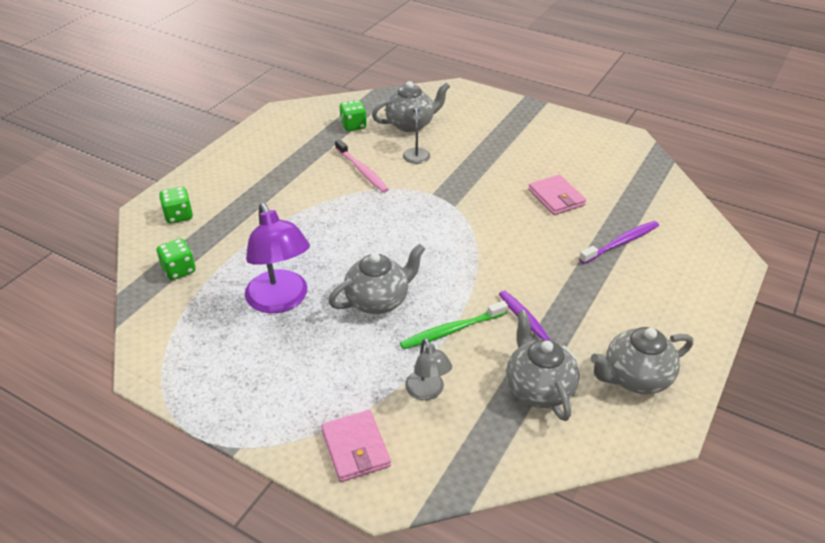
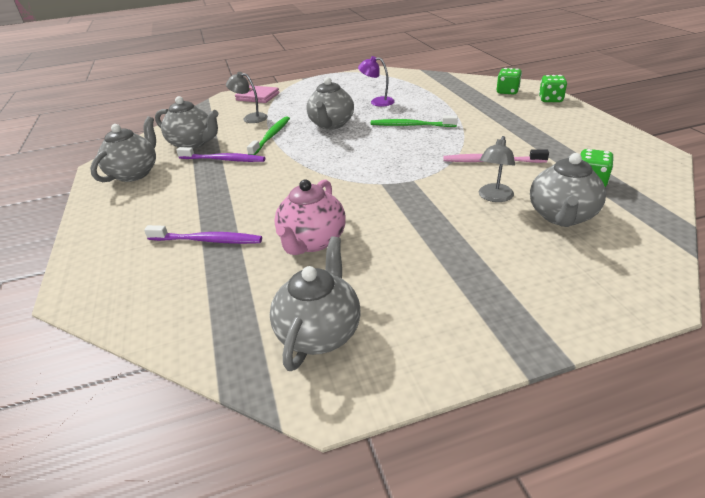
camera: 135 degrees right, 5 degrees down
(179, 270) = (446, 85): green dice -> green dice (550, 99)
(281, 301) = (377, 102): purple lamp -> purple lamp, size x0.55
(329, 242) = (410, 125): none -> green toothbrush
(416, 152) = (494, 197): grey lamp -> grey lamp turned 75 degrees clockwise
(556, 197) = (312, 241): pink wallet -> pink teapot
(607, 156) = (319, 332): none -> grey teapot
(621, 243) = (207, 240): purple toothbrush -> purple toothbrush turned 90 degrees counterclockwise

